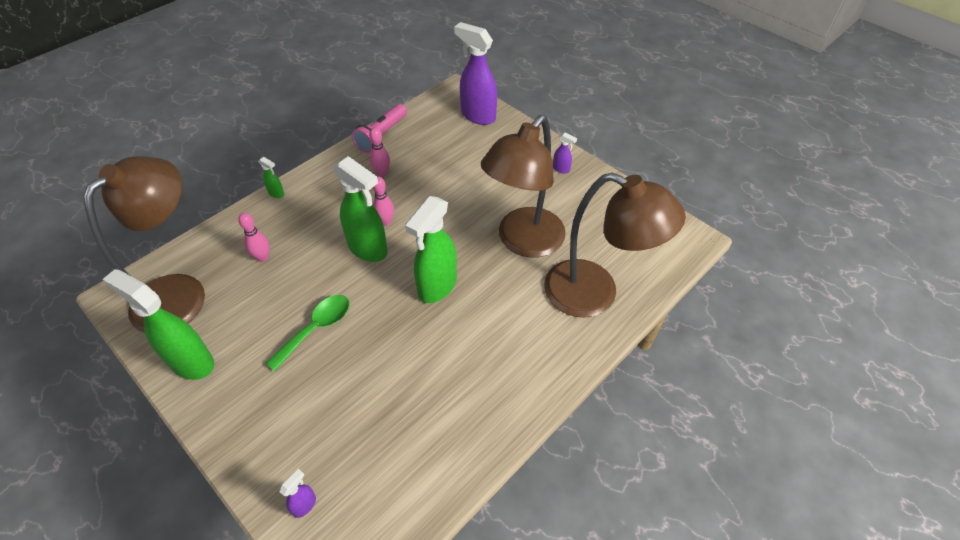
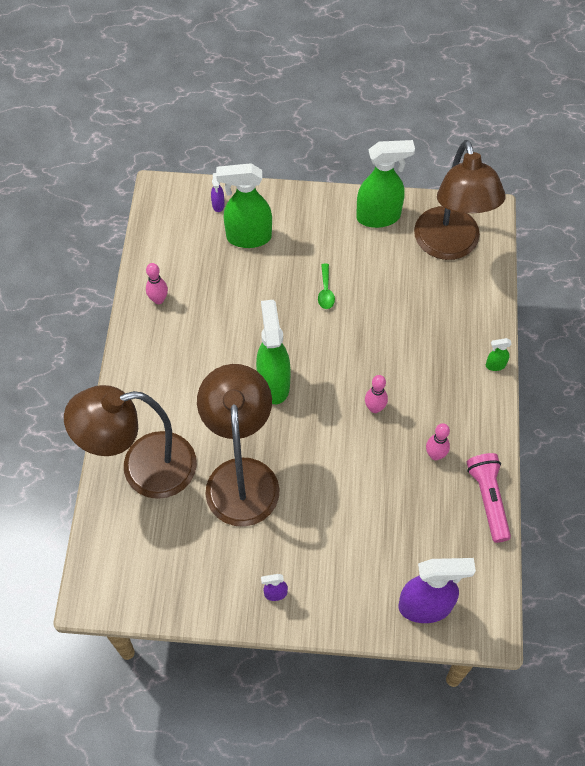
camera: 140 degrees right, 10 degrees up
(262, 257) = (430, 308): pink bowling pin -> pink bowling pin (158, 299)
(316, 328) = (325, 291): green spoon -> green spoon, size x0.61
(368, 249) = (360, 374): green spray bottle -> green spray bottle (248, 237)

